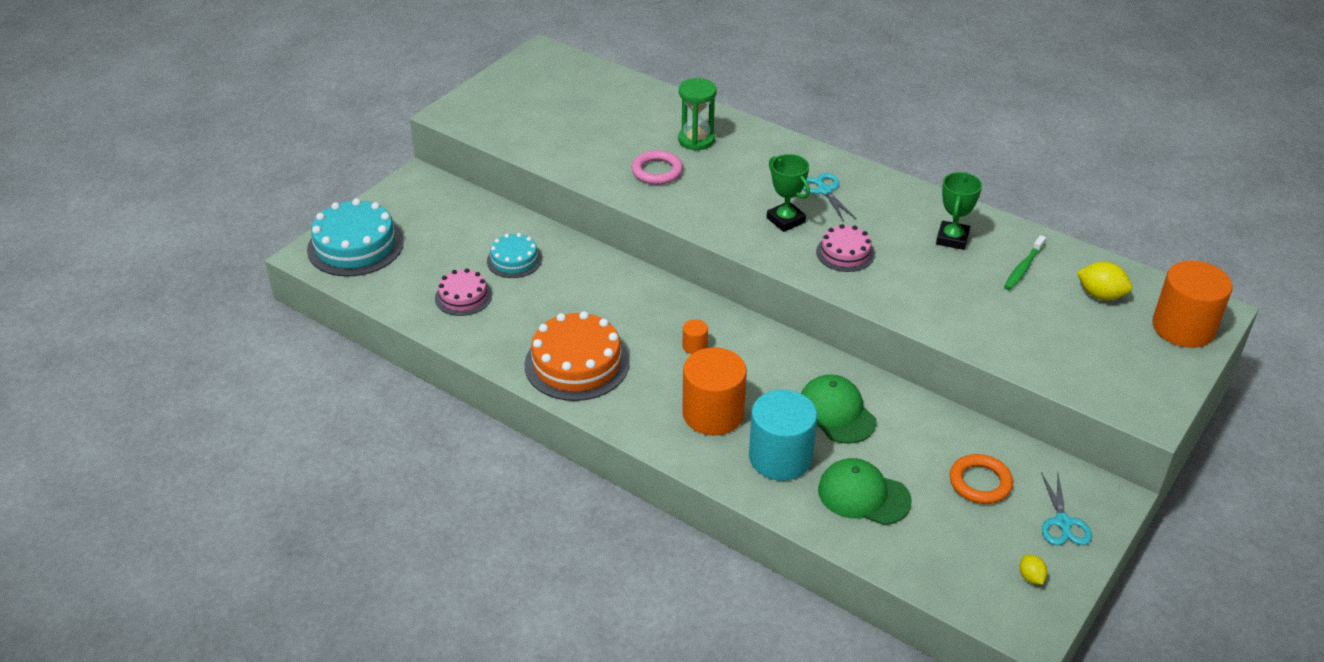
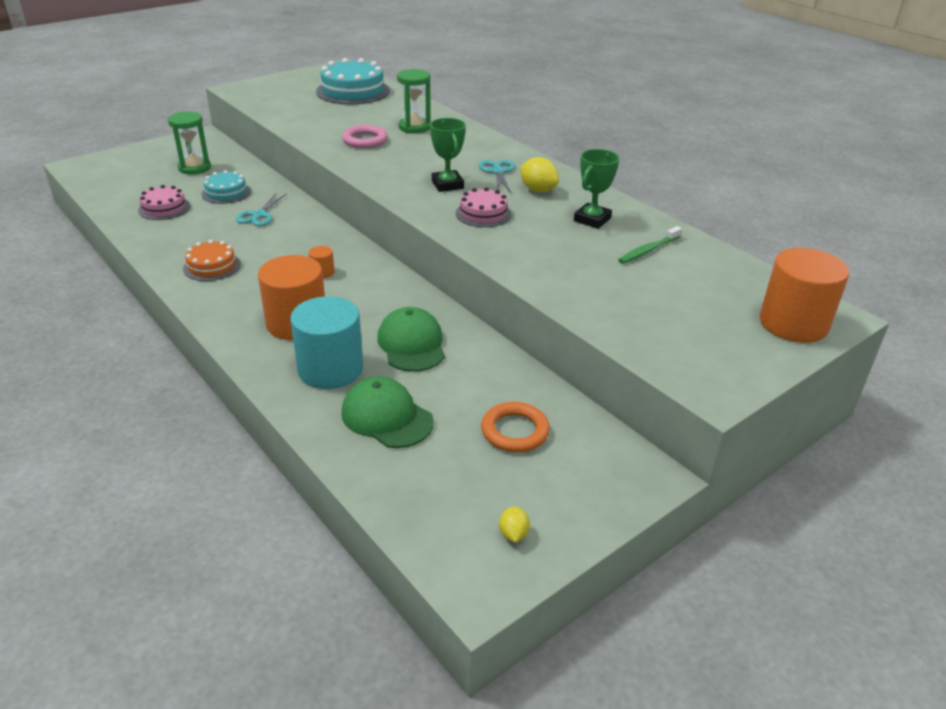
camera: 15 degrees right, 5 degrees down
(355, 246) = (116, 166): turquoise cake -> turquoise cake (353, 91)
(450, 230) = (194, 168): none -> green hourglass
(577, 363) = (212, 266): orange cake -> orange cake, size x0.57
(1063, 523) = (582, 488): turquoise scissors -> turquoise scissors (259, 215)
(1100, 295) = (716, 283): yellow lemon -> yellow lemon (538, 190)

